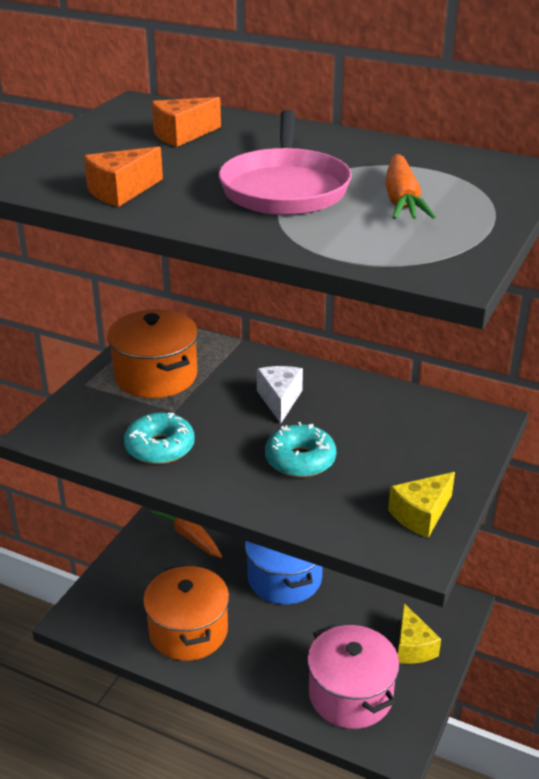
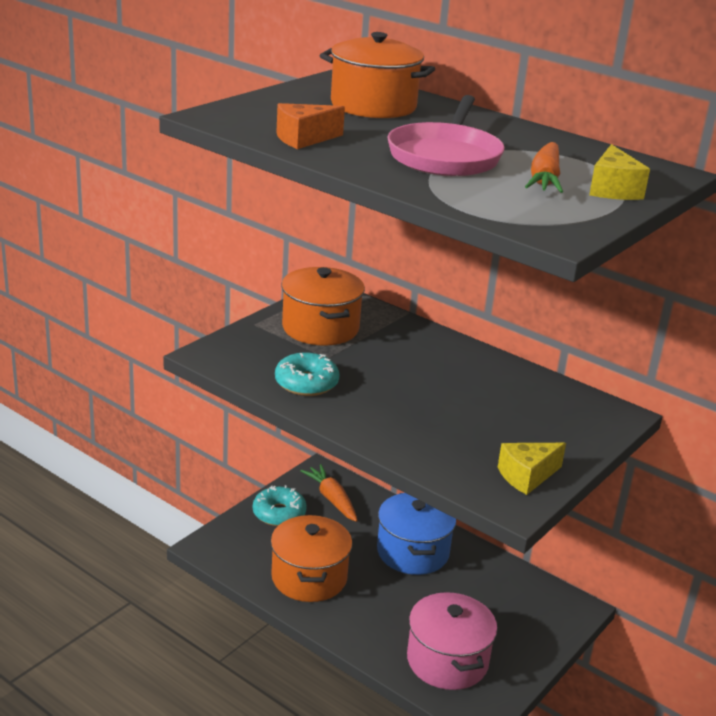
camera: 10 degrees right, 5 degrees down
(182, 135) = (373, 106): orange cheese -> orange pot
(280, 400) = (427, 365): white cheese -> none
(300, 460) = (430, 415): turquoise donut -> turquoise donut (279, 513)
(413, 647) = (520, 634): yellow cheese -> yellow cheese (613, 189)

